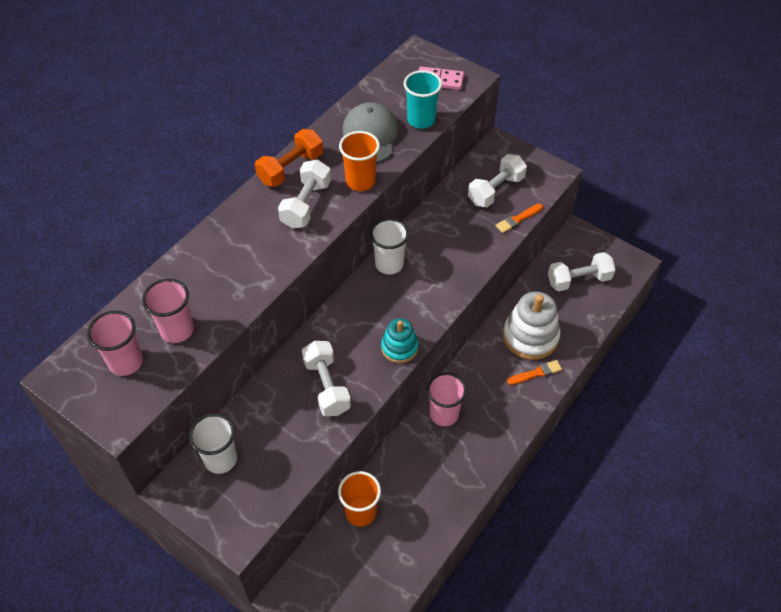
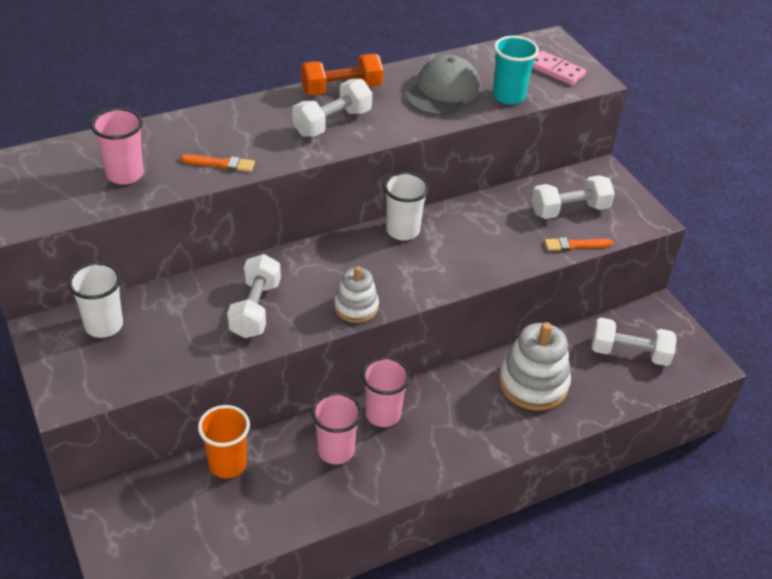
camera: 25 degrees right, 10 degrees down
(126, 362) = (58, 180): pink cup -> pink cup (335, 450)
(360, 181) = (402, 124): orange cup -> none
(399, 347) = (356, 307): turquoise stacking toy -> white stacking toy
(536, 373) = (515, 421): orange brush -> orange brush (221, 164)

